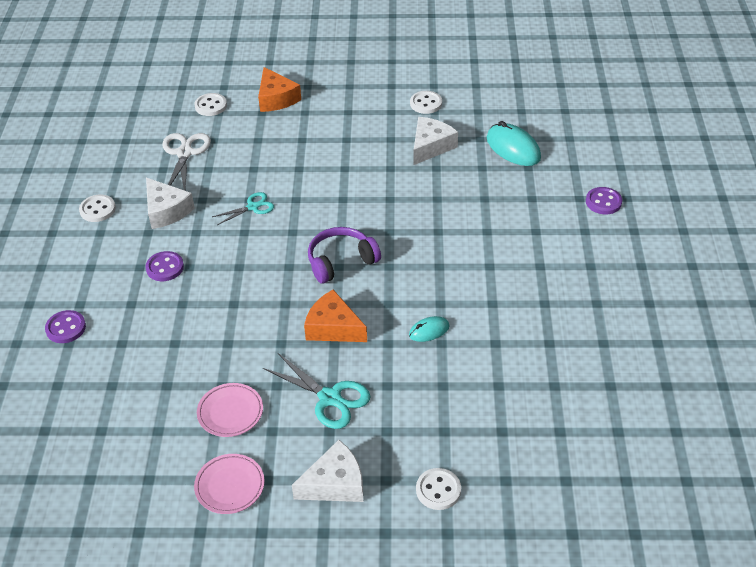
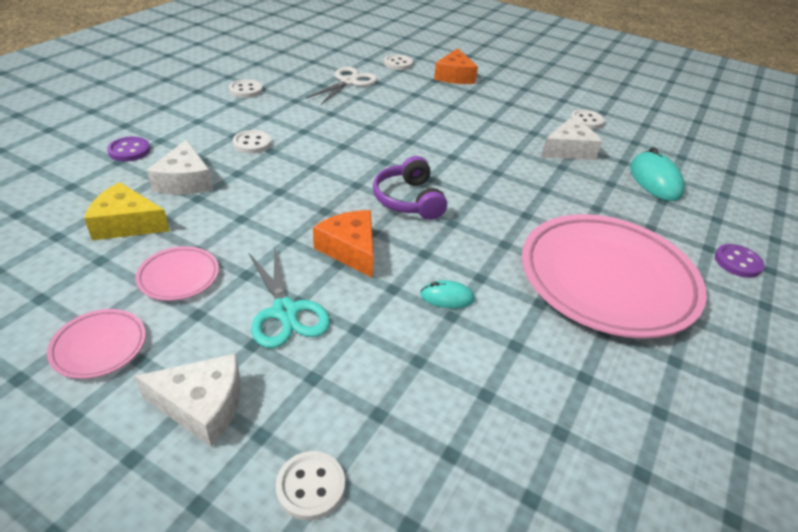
camera: 25 degrees right, 5 degrees down
(143, 393) = (126, 223): none -> yellow cheese
(165, 267) = (252, 143): purple button -> white button
(166, 211) = (295, 109): white cheese -> white cheese (184, 181)
(253, 207) = (367, 132): turquoise scissors -> none
(341, 261) = (408, 200): purple headphones -> purple headphones turned 105 degrees counterclockwise
(525, 262) = (607, 280): none -> pink plate

